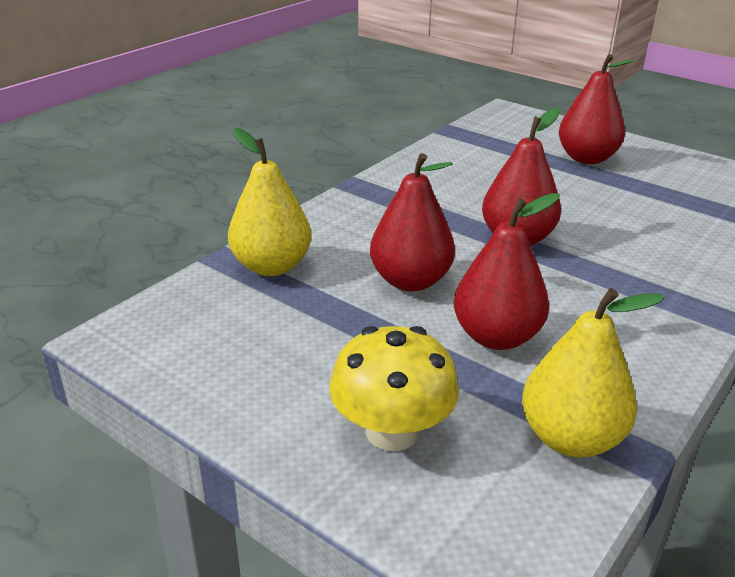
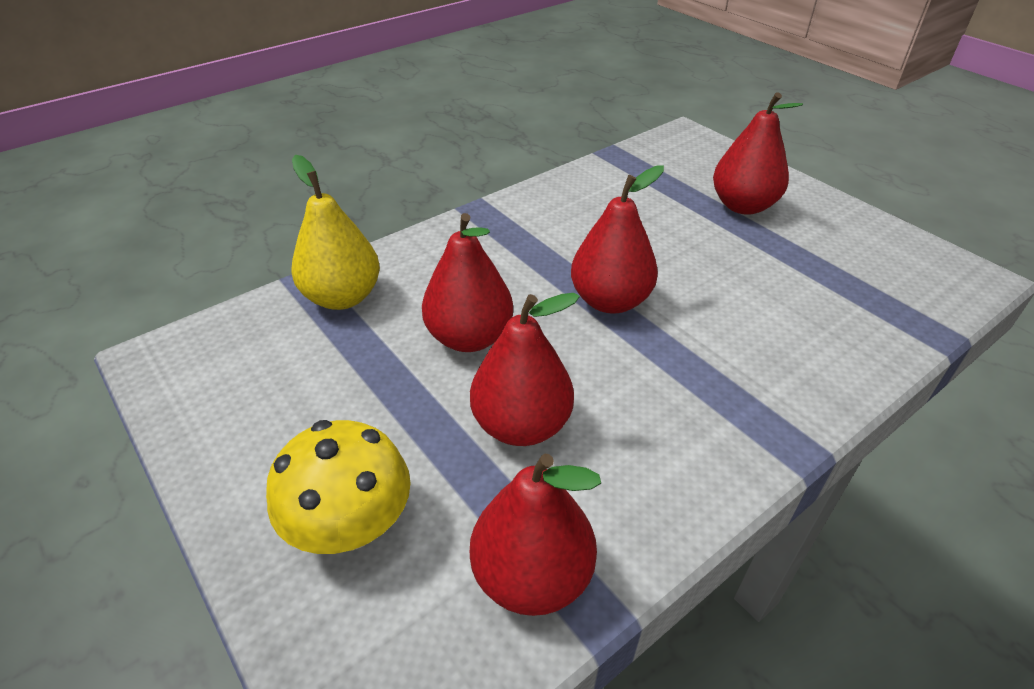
camera: 15 degrees right, 10 degrees up
(571, 438) = (532, 576): yellow pear -> red pear

